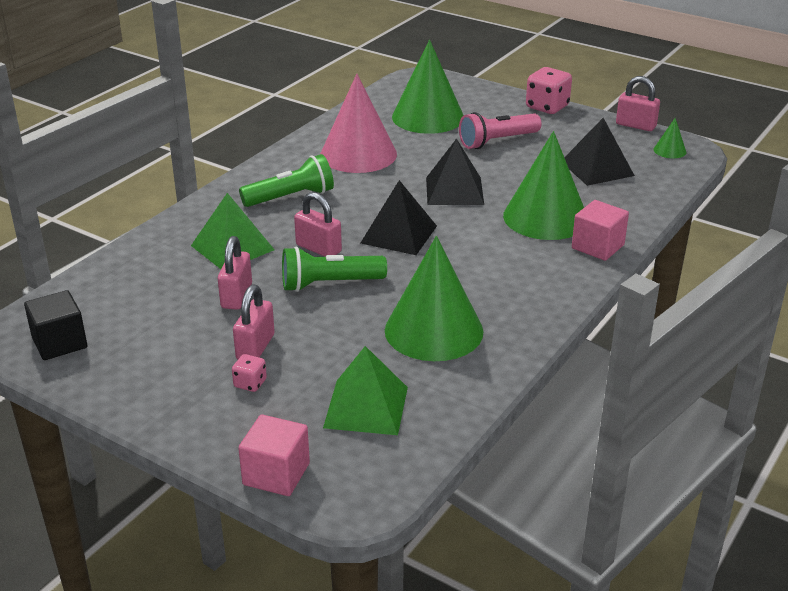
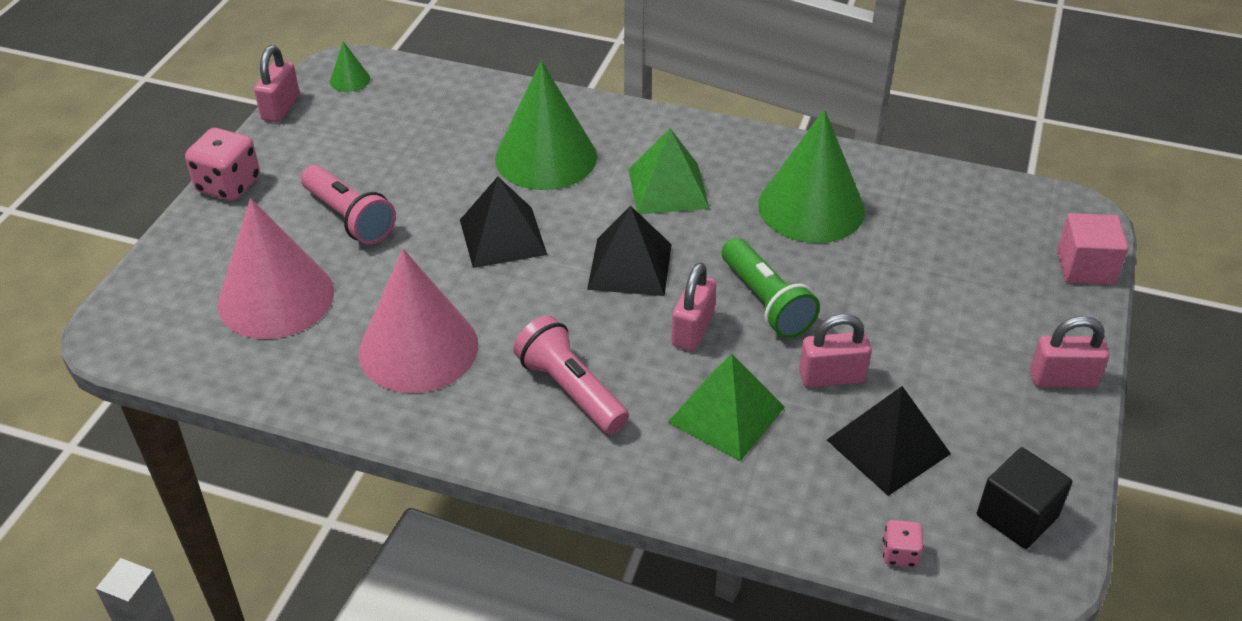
camera: 105 degrees left, 10 degrees up
(250, 383) = (977, 319): pink dice -> pink dice (900, 554)
(255, 347) = (917, 332): pink padlock -> pink padlock (1062, 379)
(291, 197) = (571, 390): green flashlight -> pink flashlight
(366, 407) = (957, 231): green pyramid -> green pyramid (668, 188)
(428, 117) = (276, 297): green cone -> pink cone
(597, 168) = (410, 129): black pyramid -> black pyramid (888, 447)
(597, 246) = (597, 116): pink cube -> none

